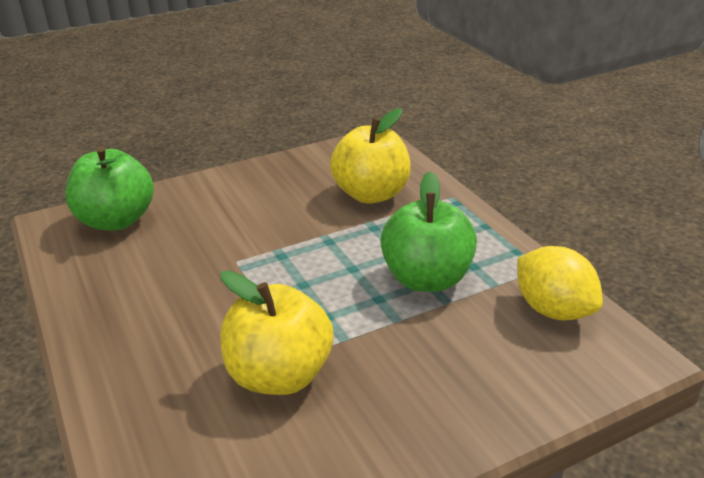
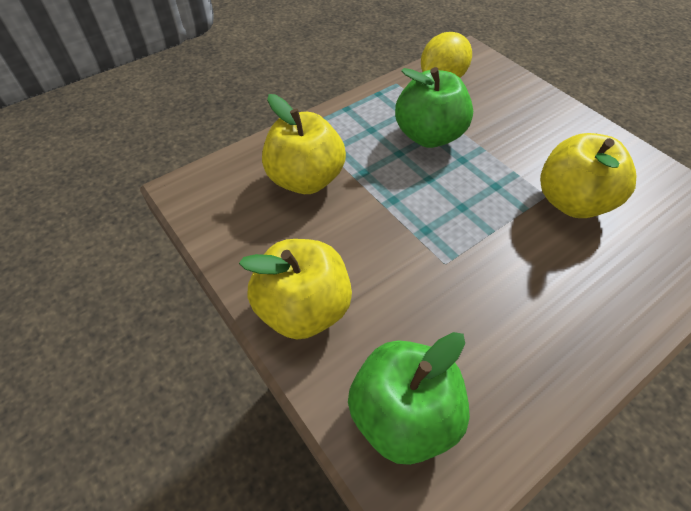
camera: 100 degrees left, 20 degrees up
(227, 187) = (303, 309): none -> yellow apple

